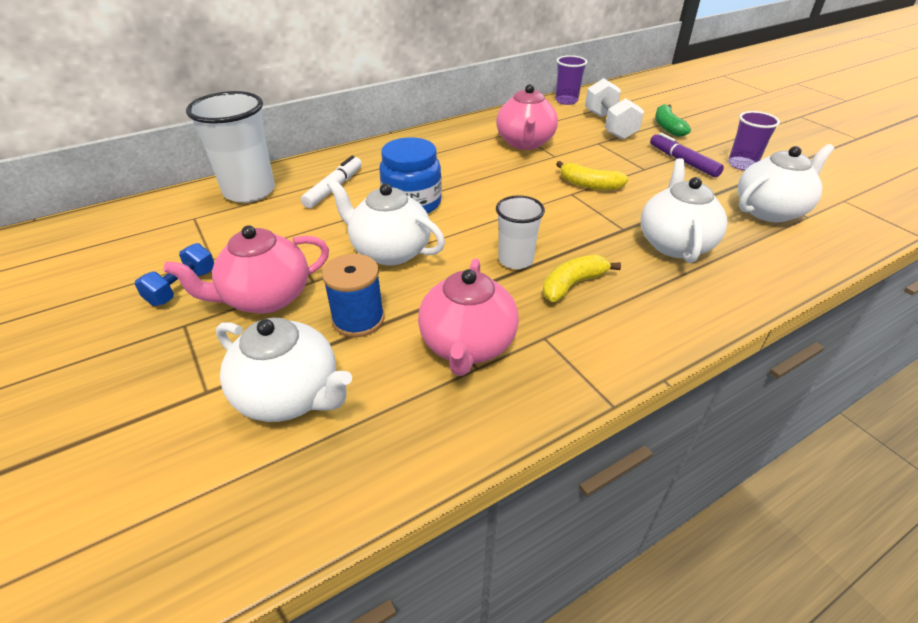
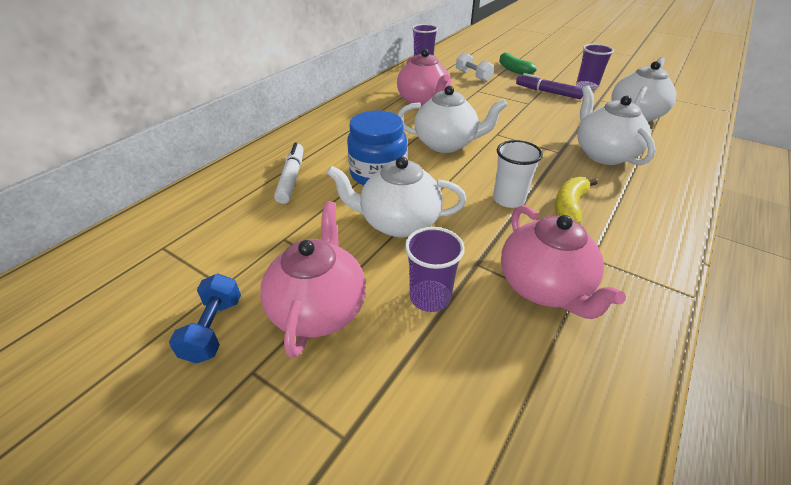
camera: 25 degrees left, 0 degrees up
(249, 191) = (204, 203): white cup -> none
(265, 298) = (319, 308): pink teapot -> pink teapot turned 150 degrees clockwise
(290, 396) = (438, 403): white teapot -> white teapot (446, 144)
(358, 319) = (430, 297): blue spool -> purple cup
(589, 185) = (503, 124): yellow banana -> none
(609, 125) = (473, 76): white dumbbell -> white dumbbell, size x0.64

